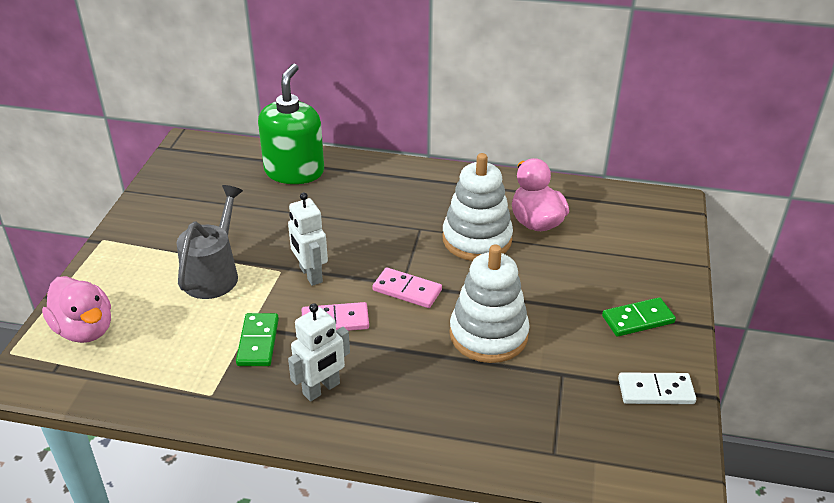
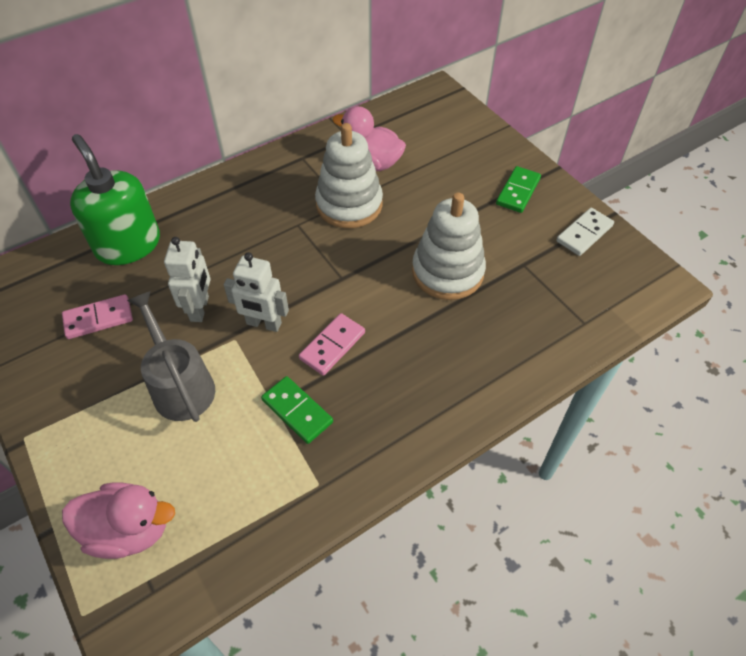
camera: 45 degrees left, 15 degrees up
(321, 389) = (393, 406): white robot -> white robot (200, 308)
(407, 290) = (352, 281): pink domino -> pink domino (98, 319)

